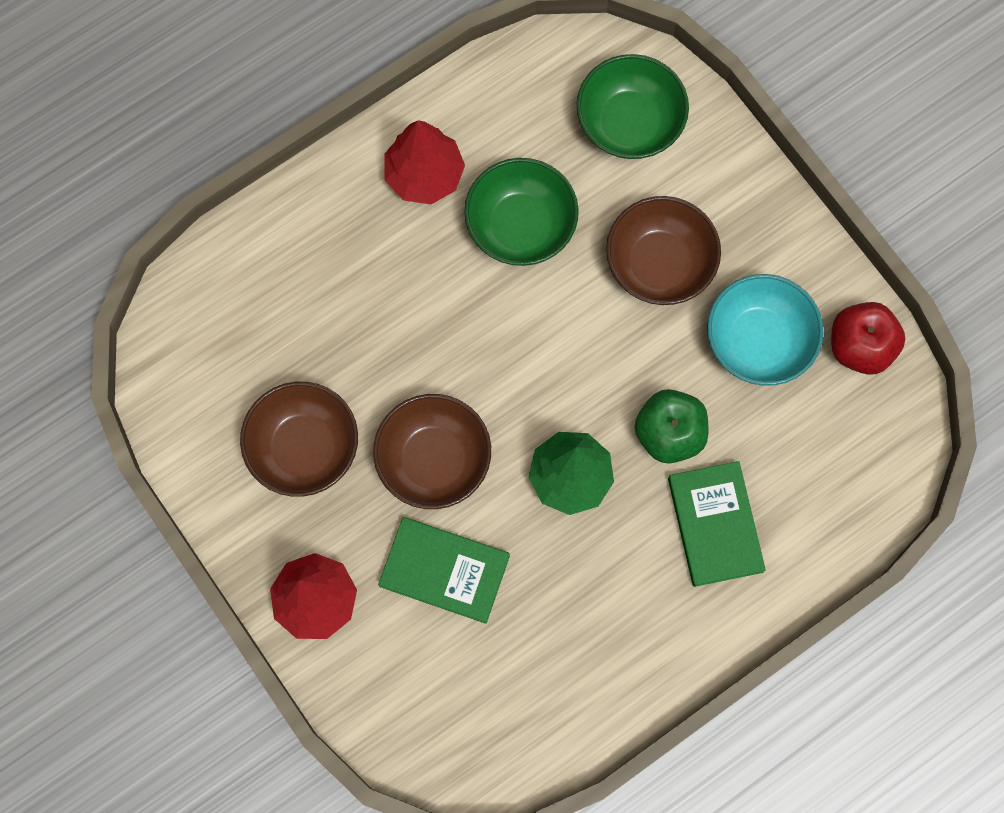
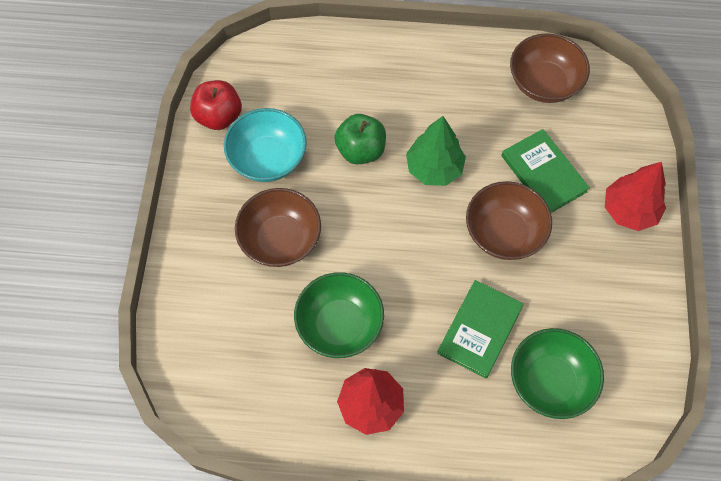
camera: 140 degrees left, 10 degrees down
(304, 448) = (577, 296): brown bowl -> brown bowl (544, 83)
(629, 123) = (217, 335): green bowl -> green bowl (550, 381)
(715, 524) = (378, 92): green book -> green book (480, 330)

